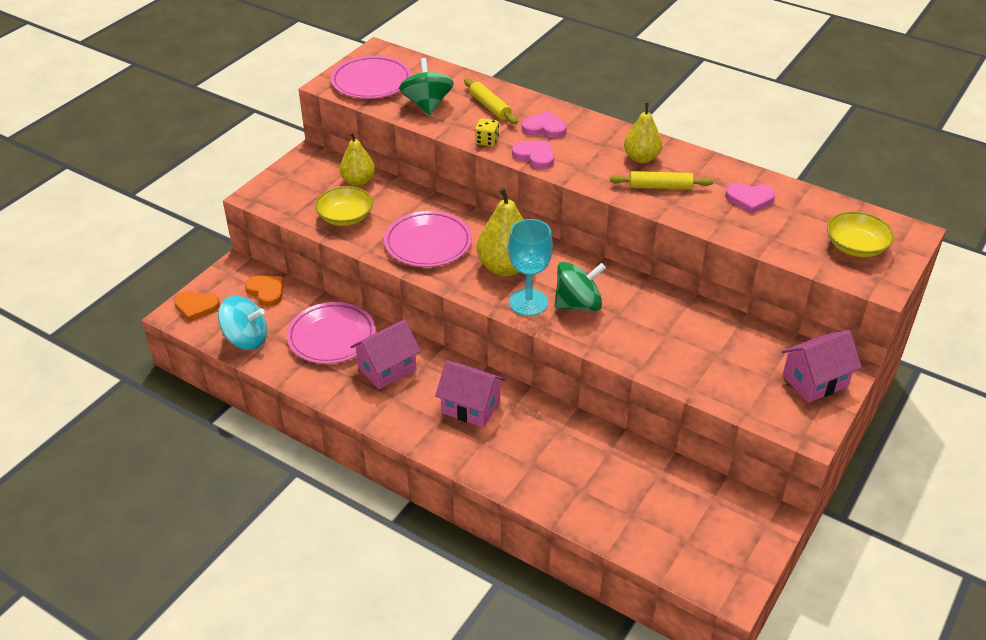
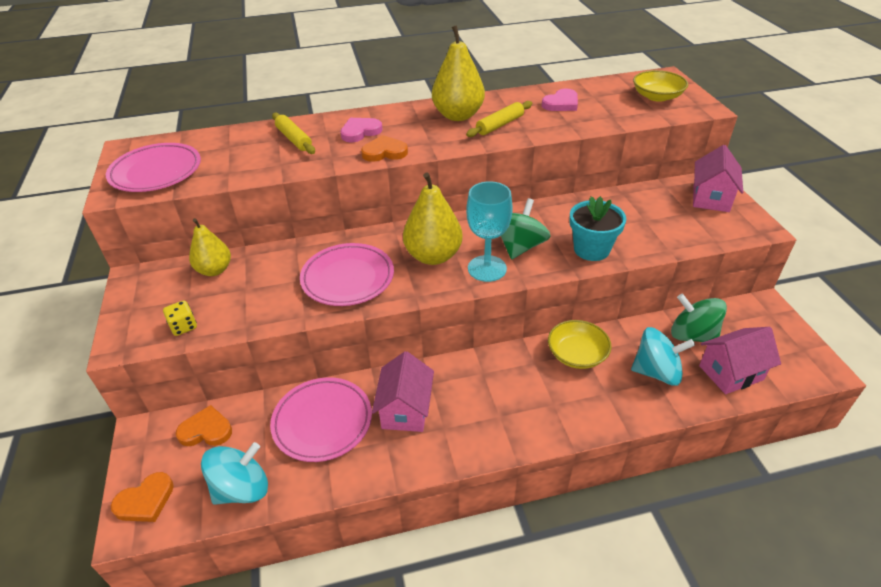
camera: 45 degrees left, 0 degrees up
(345, 217) = (243, 304): yellow bowl -> yellow bowl (577, 354)
(427, 104) = (237, 163): green spinning top -> green spinning top (692, 335)
(471, 407) = (507, 386): pink house -> pink house (731, 373)
(487, 141) = (330, 162): yellow dice -> yellow dice (183, 326)
(490, 107) = (294, 139): yellow rolling pin -> yellow rolling pin turned 45 degrees clockwise
(535, 156) = (384, 152): pink heart -> orange heart
(591, 484) = (656, 372): none -> turquoise spinning top
(629, 345) = (591, 249): none -> turquoise flower pot
(641, 158) = (458, 115): yellow pear -> yellow pear, size x1.52

